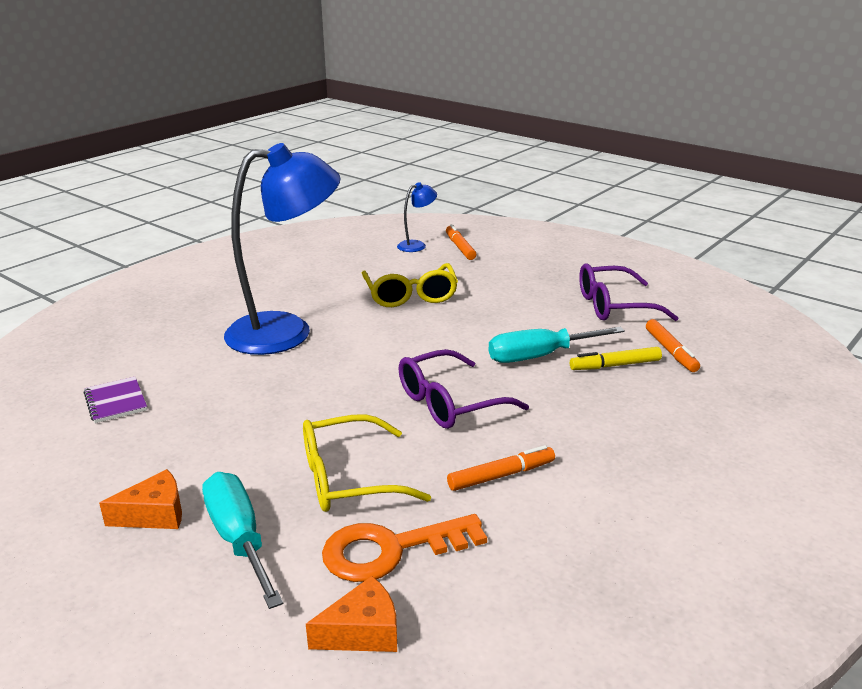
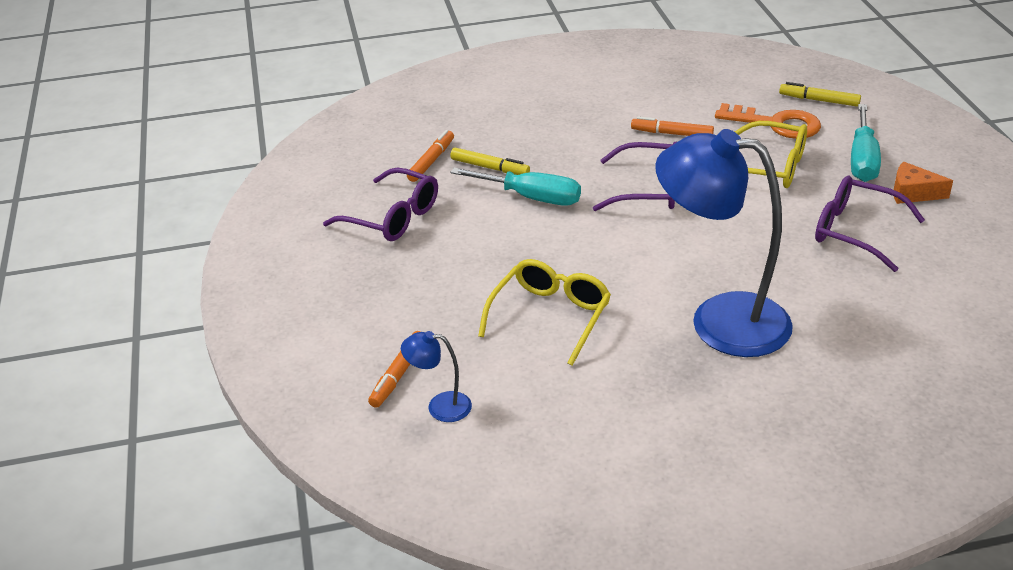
camera: 140 degrees left, 10 degrees up
(116, 401) = (924, 301): purple notebook -> none
(208, 440) = (855, 231): none -> purple glasses
(362, 632) = (819, 100): orange cheese -> yellow marker

